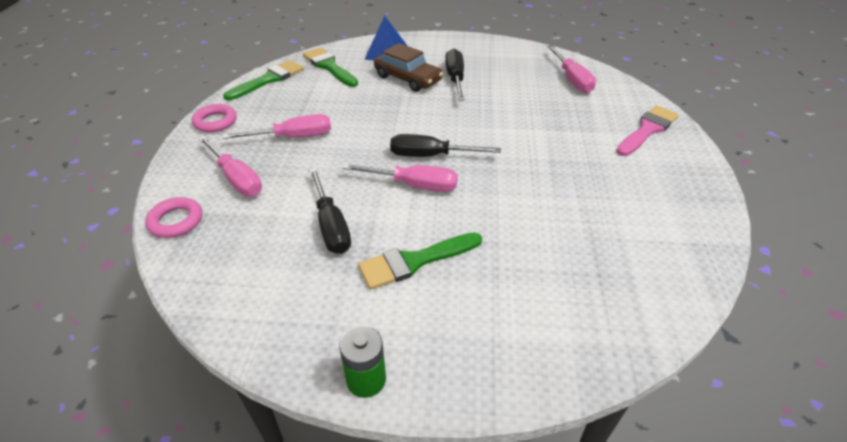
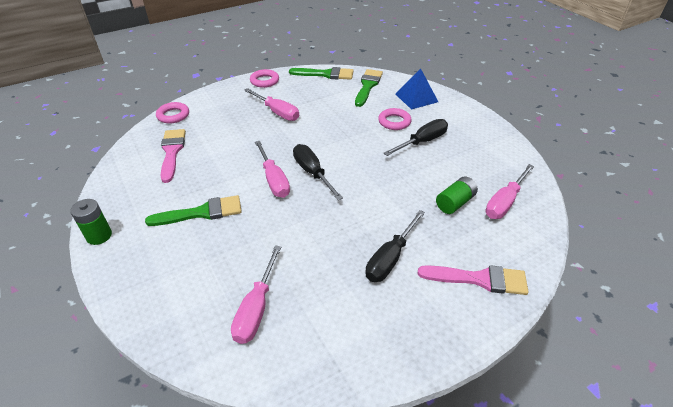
camera: 55 degrees right, 0 degrees up
(236, 178) = (221, 114): pink screwdriver -> pink screwdriver (256, 308)
(261, 249) = (172, 152): none -> pink brush
(331, 226) = (208, 166): black screwdriver -> black screwdriver (390, 258)
(408, 78) = (394, 122): brown car -> pink ring
(415, 261) = (201, 213): green brush -> green brush turned 135 degrees clockwise
(552, 100) = (455, 203): none -> green battery

